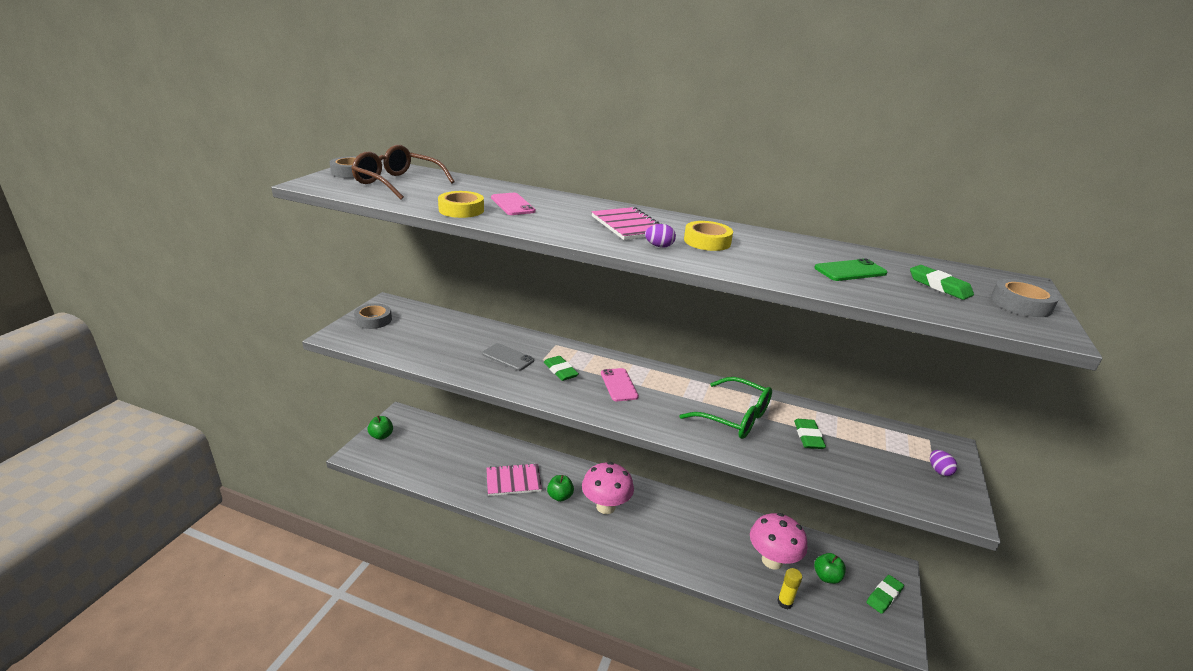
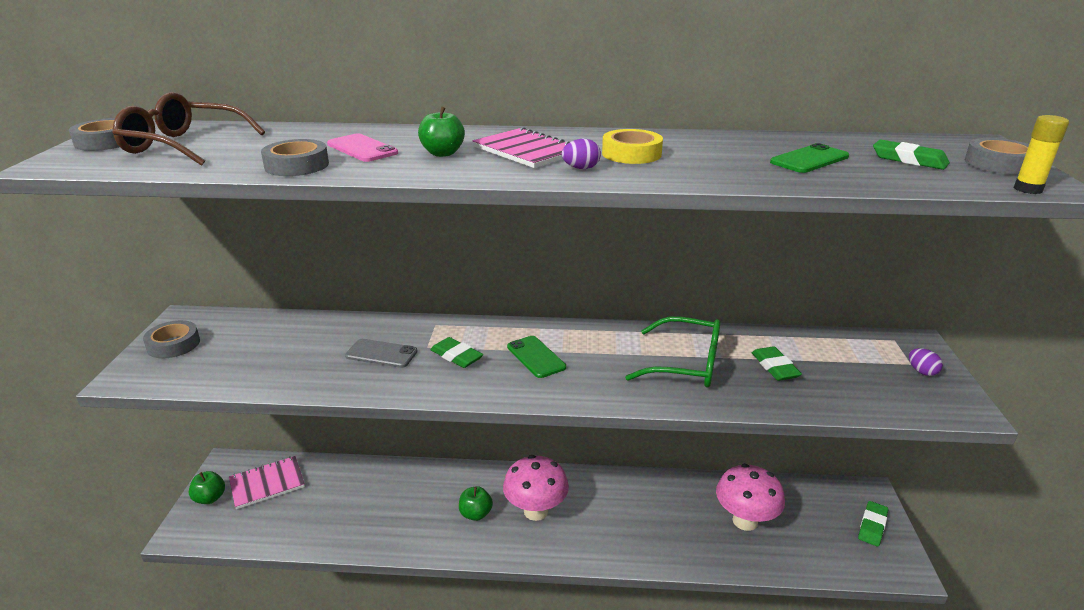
camera: 15 degrees left, 0 degrees up
(461, 210) = (297, 165): yellow tape -> grey tape
(513, 481) = (410, 510): pink notebook -> pink notebook (267, 483)
(619, 385) = (536, 357): pink phone -> green phone
(784, 602) = (777, 565): yellow glue stick -> yellow glue stick (1028, 189)
(826, 577) = (807, 522): green apple -> green apple (442, 153)

